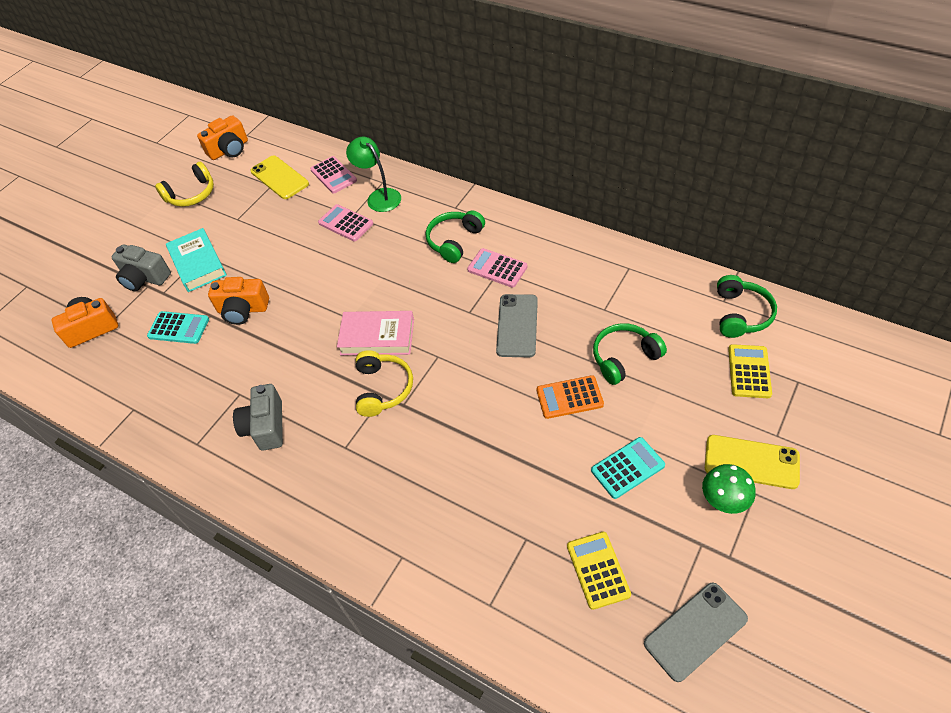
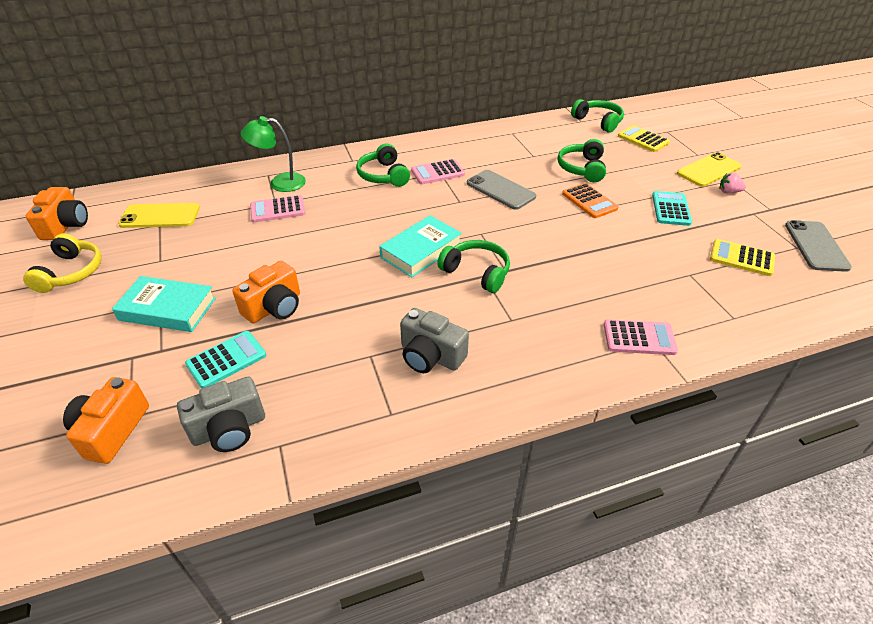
camera: 55 degrees left, 10 degrees down
(144, 278) = (117, 354): grey camera -> grey camera (229, 429)
(333, 175) = (215, 191): pink calculator -> pink calculator (639, 338)
(377, 337) = (421, 250): pink book -> turquoise book
(383, 388) = (476, 272): yellow headphones -> green headphones
(569, 397) = (589, 201): orange calculator -> orange calculator turned 60 degrees counterclockwise
(723, 502) = (728, 192): green mushroom -> pink strawberry

